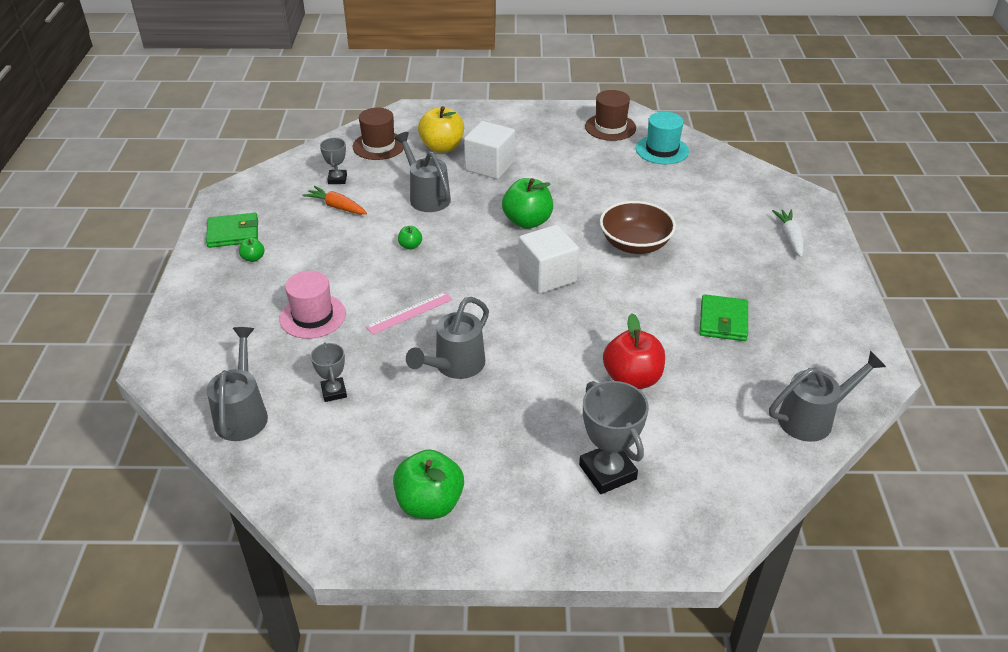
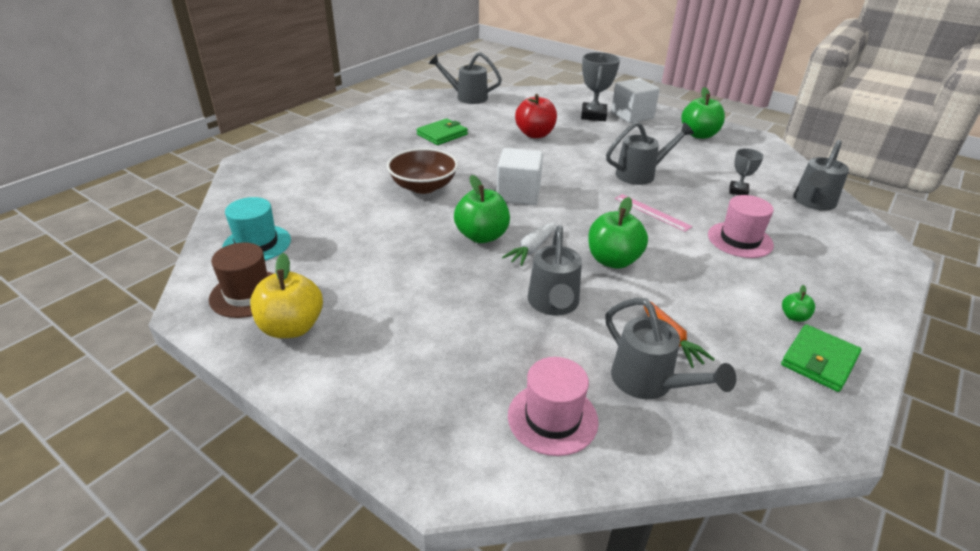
camera: 145 degrees left, 5 degrees down
(233, 233) = (819, 361): green wallet -> green wallet turned 75 degrees counterclockwise
(337, 179) = (649, 383): grey trophy -> grey watering can
(379, 146) = (552, 418): brown hat -> pink hat
(409, 313) = (652, 212): pink ruler -> pink ruler turned 45 degrees clockwise
(410, 246) = (613, 260): green apple -> green apple, size x2.16
(442, 147) = (469, 367): yellow apple -> yellow apple (292, 327)
(490, 166) = (445, 309): white cube -> white cube (632, 115)
(790, 237) = (316, 149): white carrot -> white carrot (531, 249)

